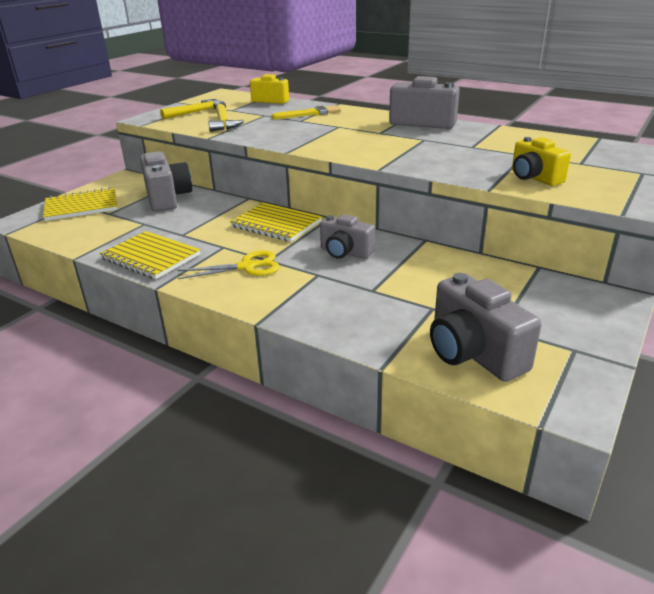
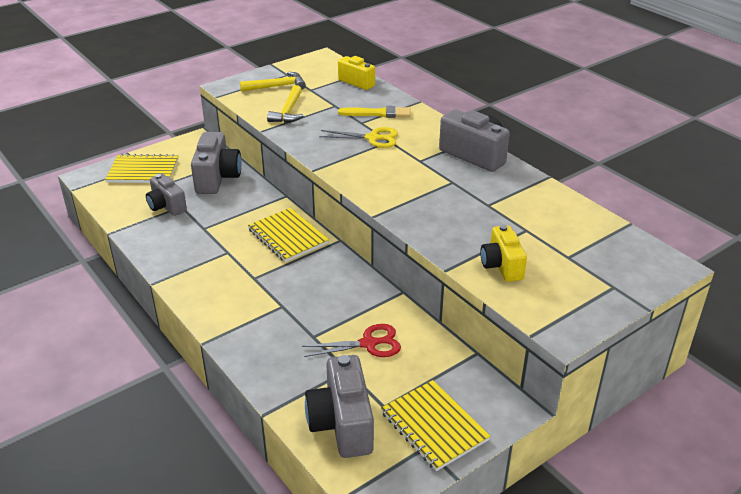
camera: 20 degrees right, 5 degrees up
(151, 257) = (165, 248): yellow notebook -> yellow notebook (434, 426)
(247, 267) = (232, 281): yellow scissors -> yellow scissors (372, 138)
(345, 252) = (322, 287): grey camera -> grey camera (166, 206)
(432, 283) = (368, 343): none -> red scissors

